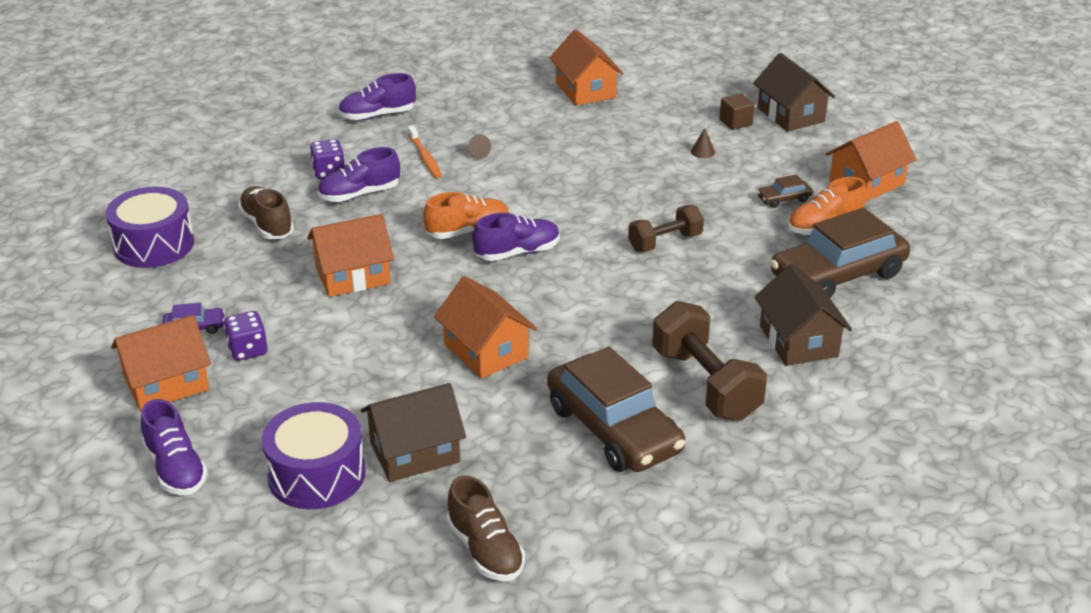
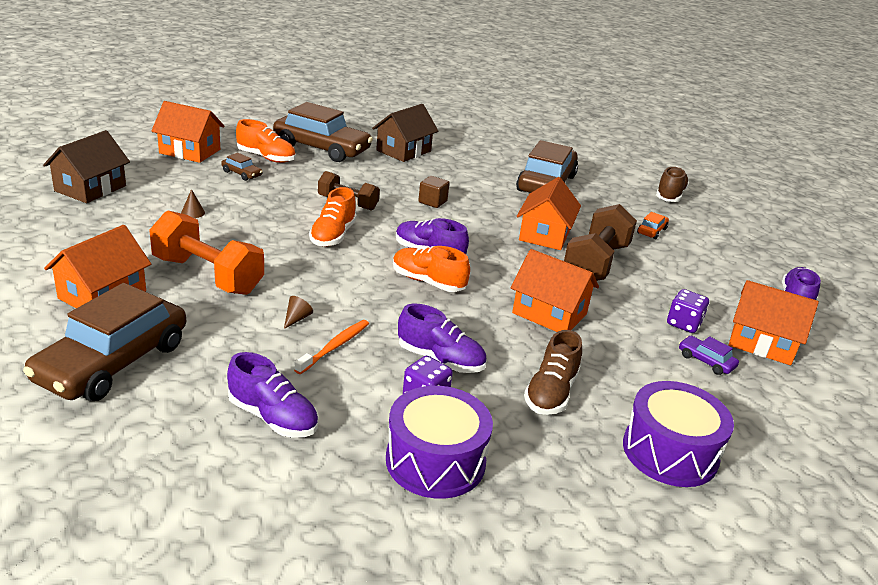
camera: 130 degrees left, 5 degrees down
(317, 474) = (714, 254): purple drum -> purple drum (435, 461)
(415, 452) = (652, 231): brown house -> orange car
(494, 80) = (112, 362): none -> brown car
(577, 133) = (207, 275): none -> orange dumbbell
(598, 210) = (333, 236): none -> orange shoe
(705, 384) = (475, 168): brown dumbbell -> brown dumbbell (595, 263)
(735, 122) = (124, 208): brown cube -> brown cube (432, 202)

